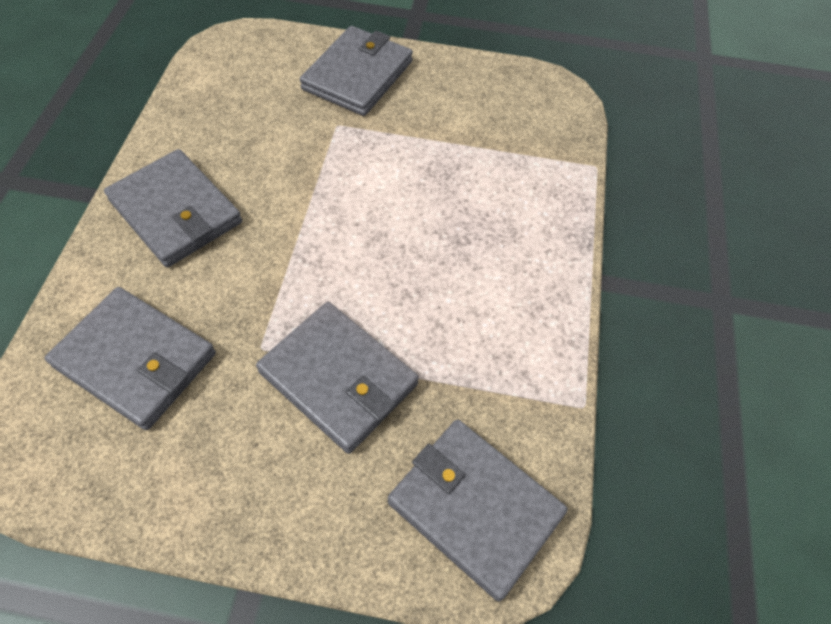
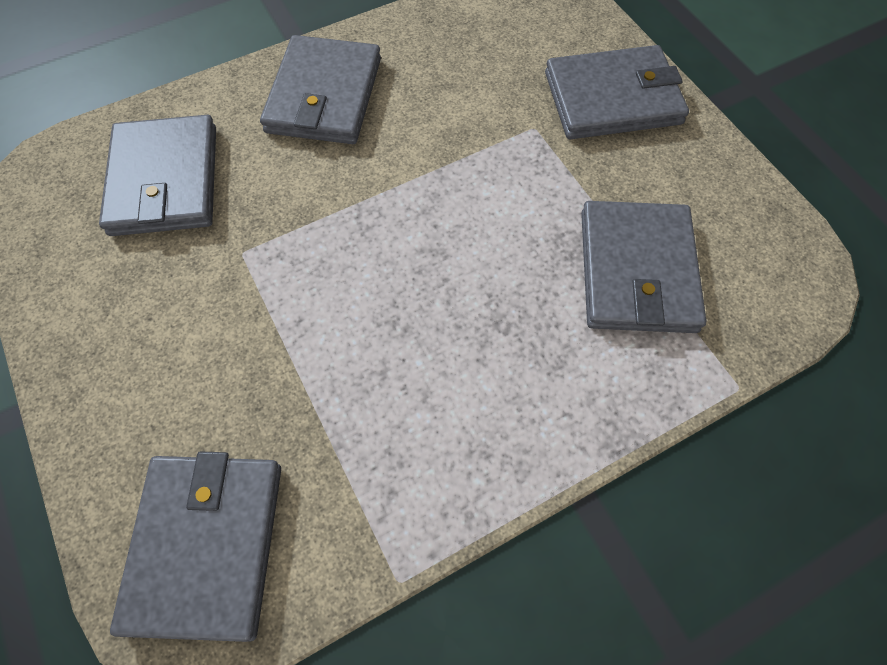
camera: 55 degrees right, 5 degrees up
(338, 379) = (257, 333): grey wallet -> grey wallet (636, 271)

